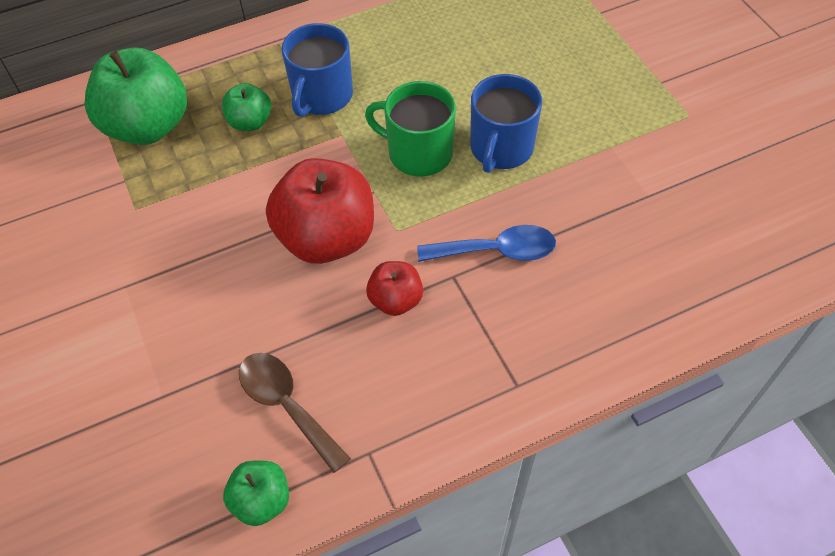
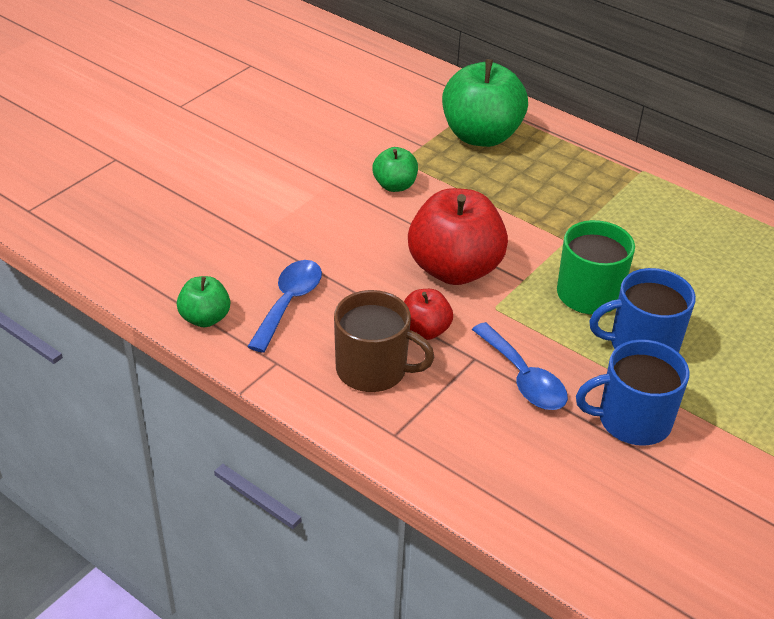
camera: 60 degrees right, 15 degrees down
(250, 122) = (532, 185): green apple -> green apple (394, 185)
(287, 405) = (289, 303): brown spoon -> blue spoon
(321, 96) = (596, 214): blue mug -> blue mug (632, 420)
(424, 367) = (373, 369): none -> brown mug

